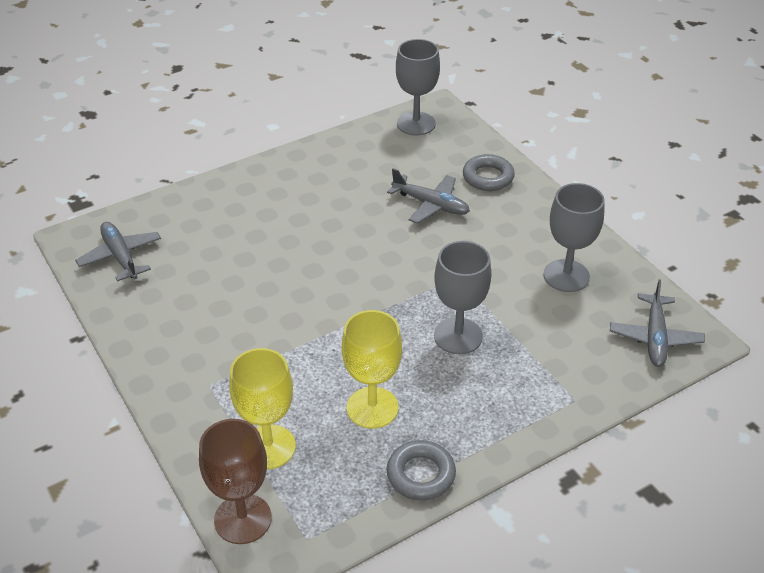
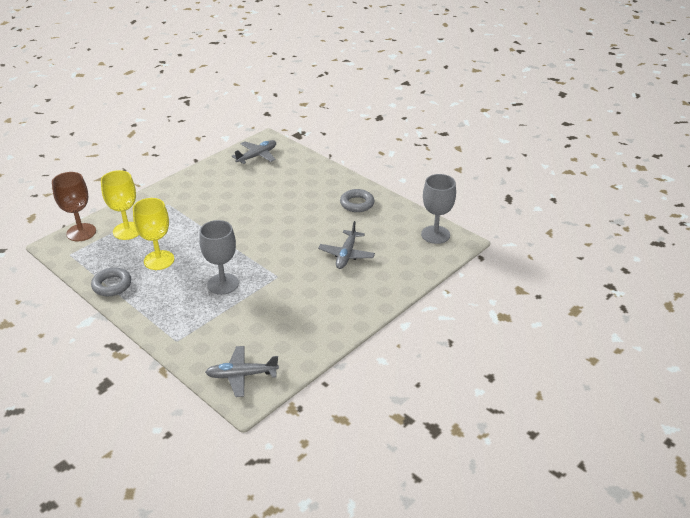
camera: 75 degrees right, 5 degrees down
(488, 177) = (389, 276): grey ring -> grey ring (357, 204)
(566, 276) = (294, 325): grey goblet -> none

